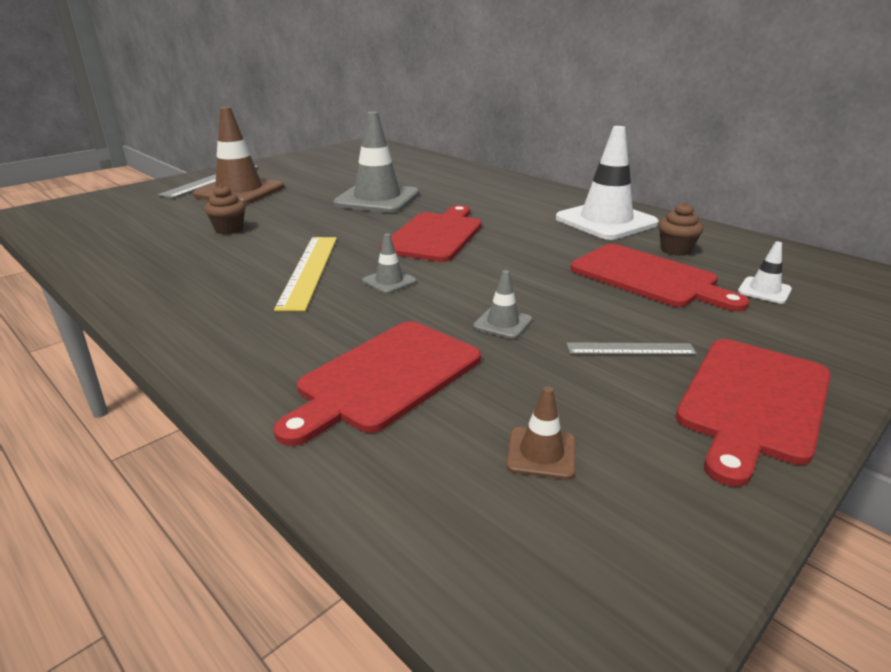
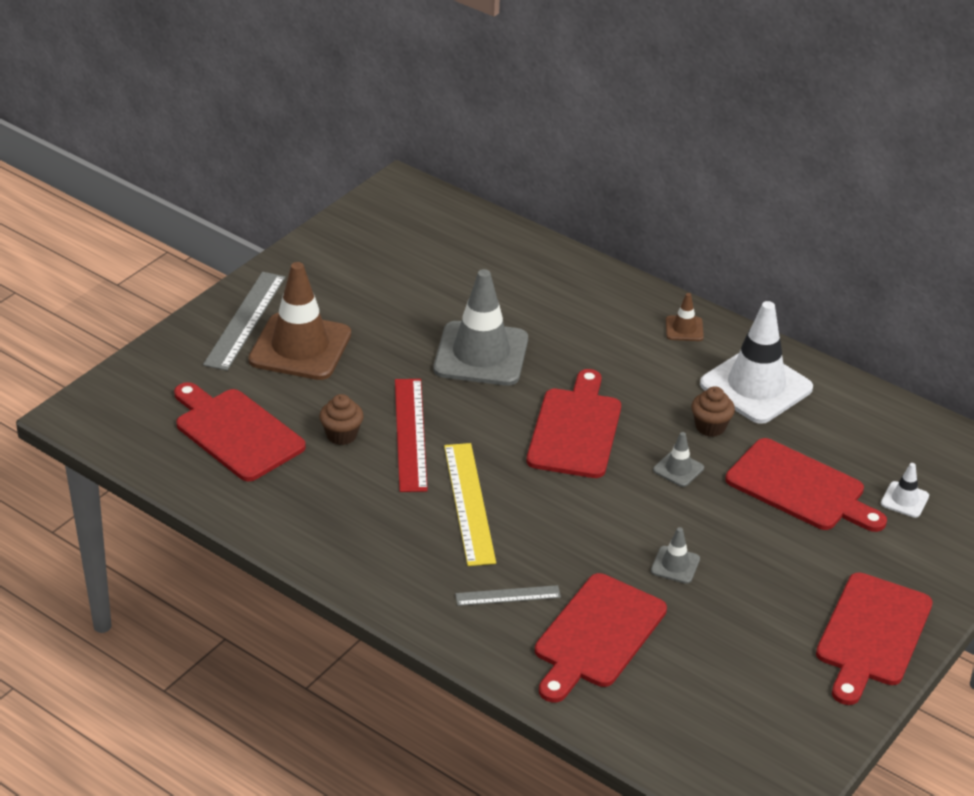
camera: 10 degrees left, 10 degrees up
(143, 224) = (236, 432): none -> red cutting board
(288, 231) = (410, 434): none -> red ruler
(389, 281) = (555, 514): grey traffic cone -> grey traffic cone (678, 469)
(541, 453) = (726, 692): brown traffic cone -> brown traffic cone (684, 329)
(630, 349) = (784, 587): grey ruler -> grey ruler (508, 595)
(675, 250) = (829, 438): brown cupcake -> brown cupcake (710, 427)

